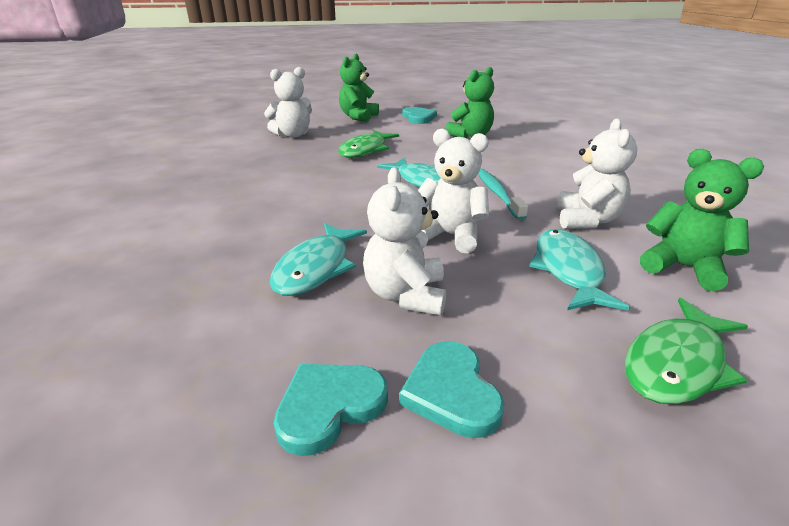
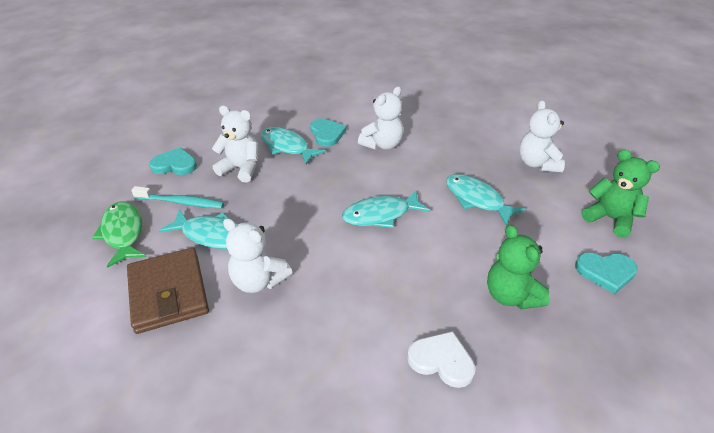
camera: 110 degrees right, 10 degrees up
(329, 407) = (195, 138): turquoise heart -> turquoise heart (327, 134)
(365, 150) = (476, 199): green fish -> turquoise fish
(450, 236) = (286, 201): white teddy bear -> white teddy bear (382, 145)
(497, 194) = (335, 250): turquoise toothbrush -> turquoise toothbrush (181, 202)
(553, 148) = (442, 360): none -> white heart
(683, 267) = (168, 293): green teddy bear -> brown wallet

